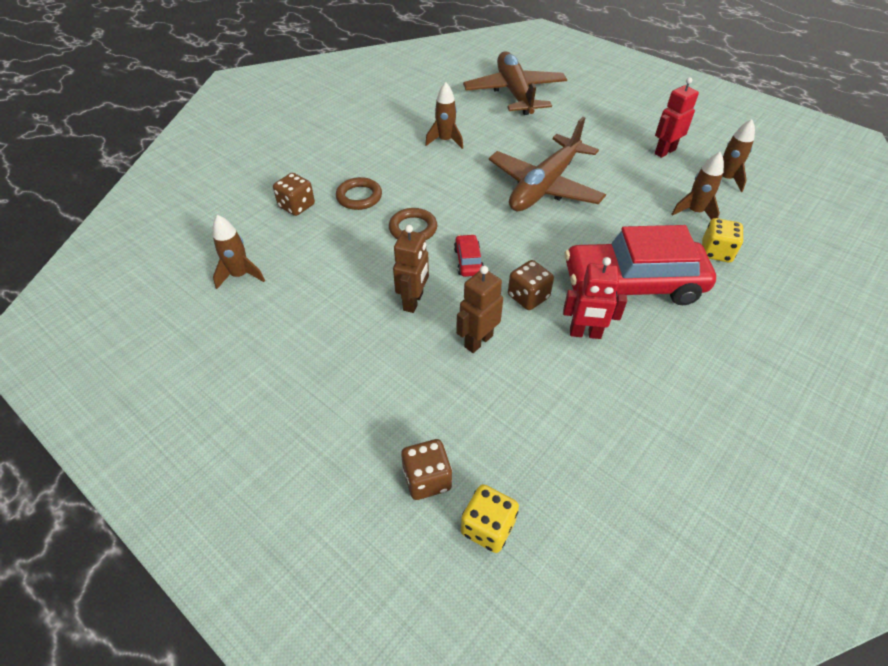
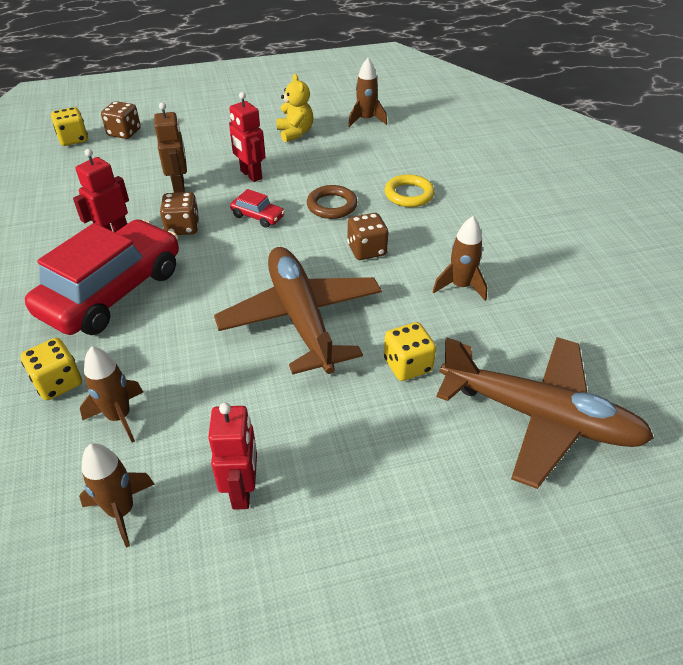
camera: 125 degrees right, 5 degrees down
(297, 206) = (427, 161): brown dice -> brown dice (366, 250)
(307, 314) = (295, 133): none -> yellow teddy bear
(359, 197) = (409, 194): brown ring -> yellow ring
(413, 301) = (250, 175): brown robot -> red robot
(531, 136) = (407, 365): none -> yellow dice

